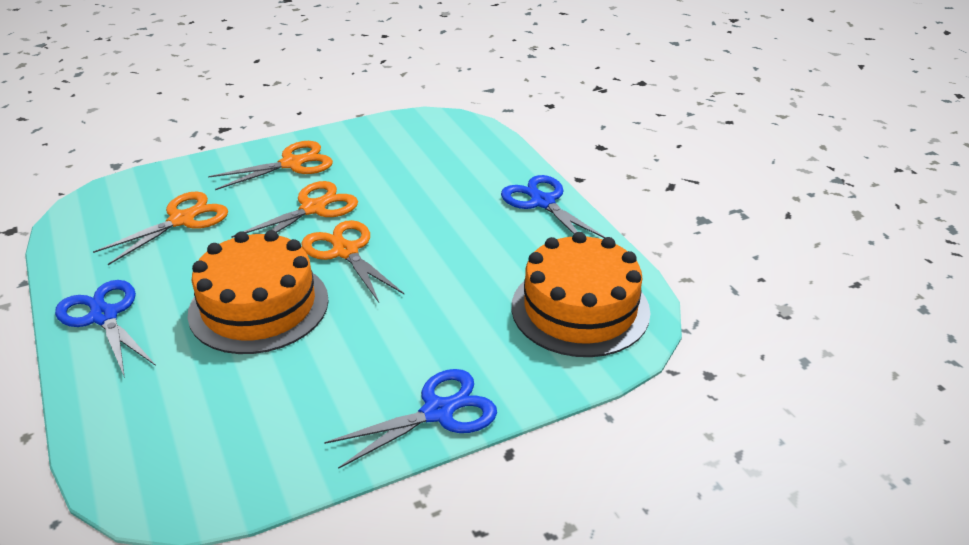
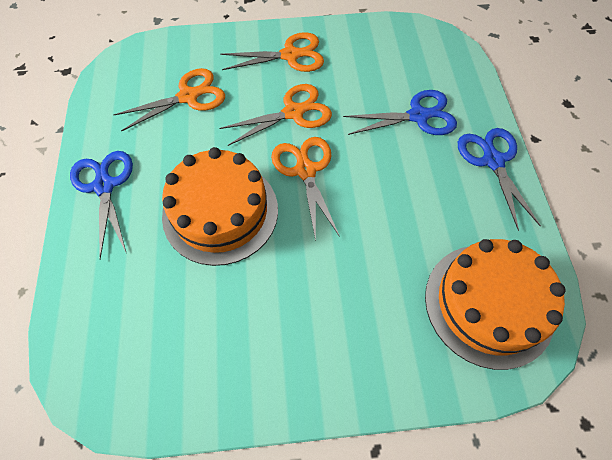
camera: 20 degrees right, 25 degrees up
(438, 412) = (329, 384): blue scissors -> blue scissors (418, 116)

